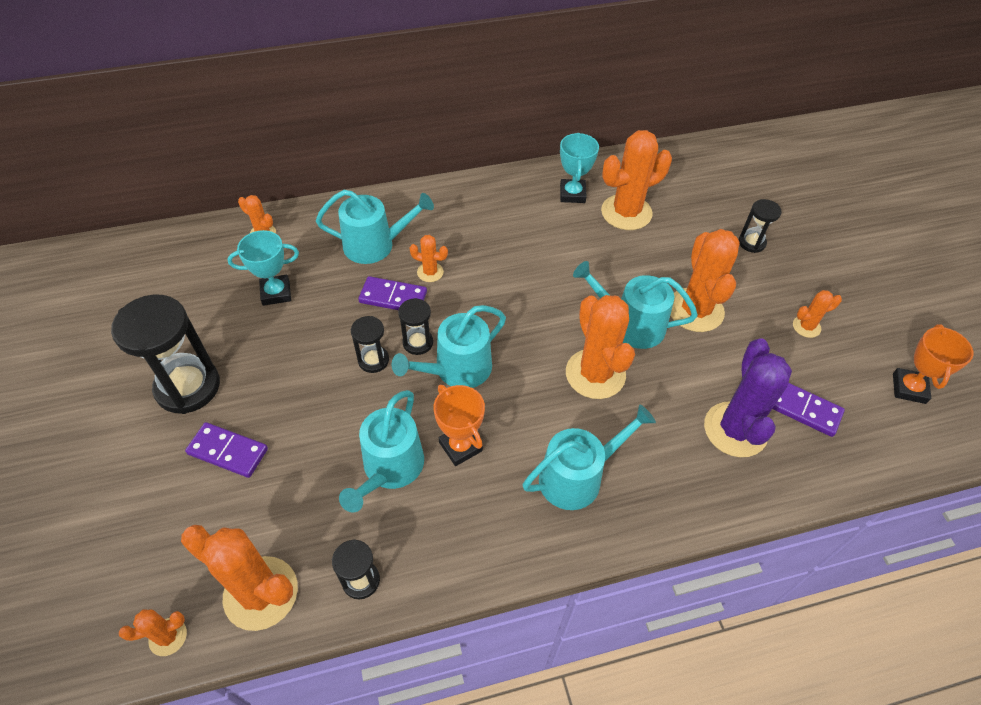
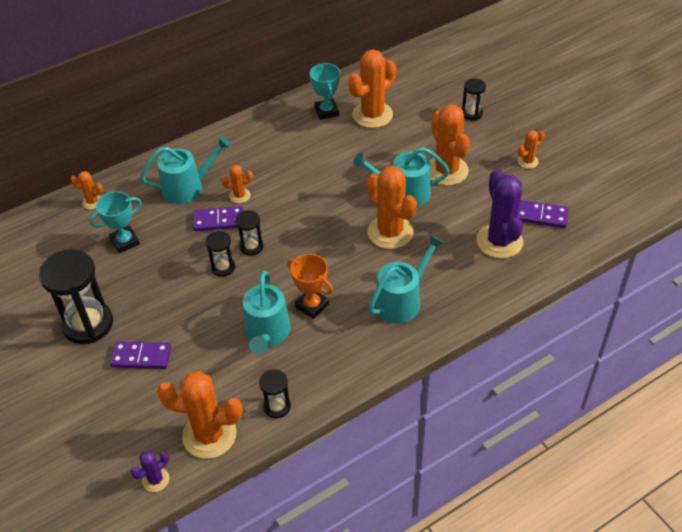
camera: 15 degrees left, 5 degrees down
(168, 637) = (155, 480): orange cactus -> purple cactus
(457, 369) = (288, 256): turquoise watering can -> none
(908, 388) = (607, 183): orange trophy -> none

